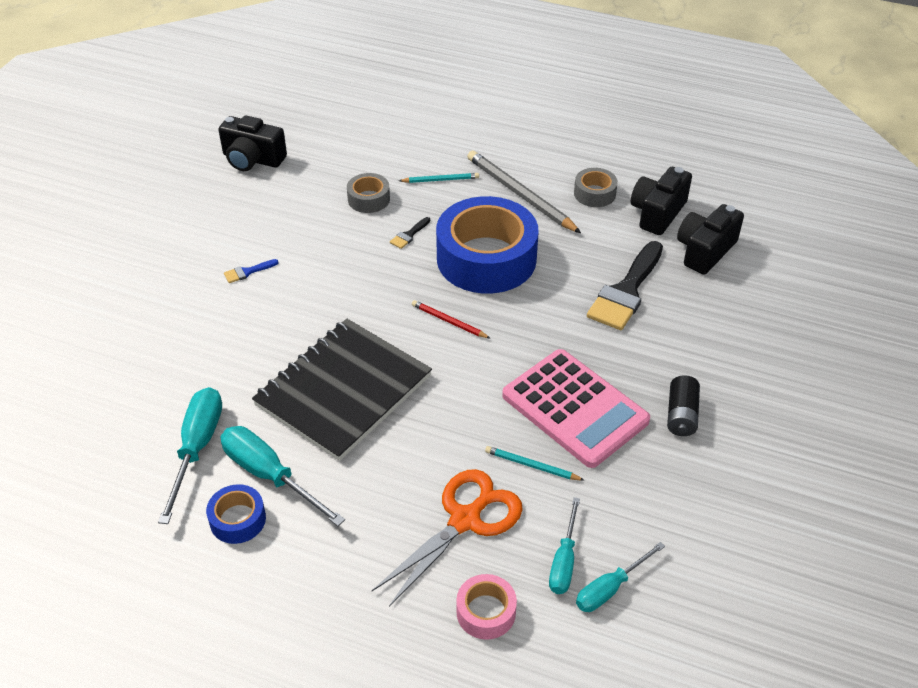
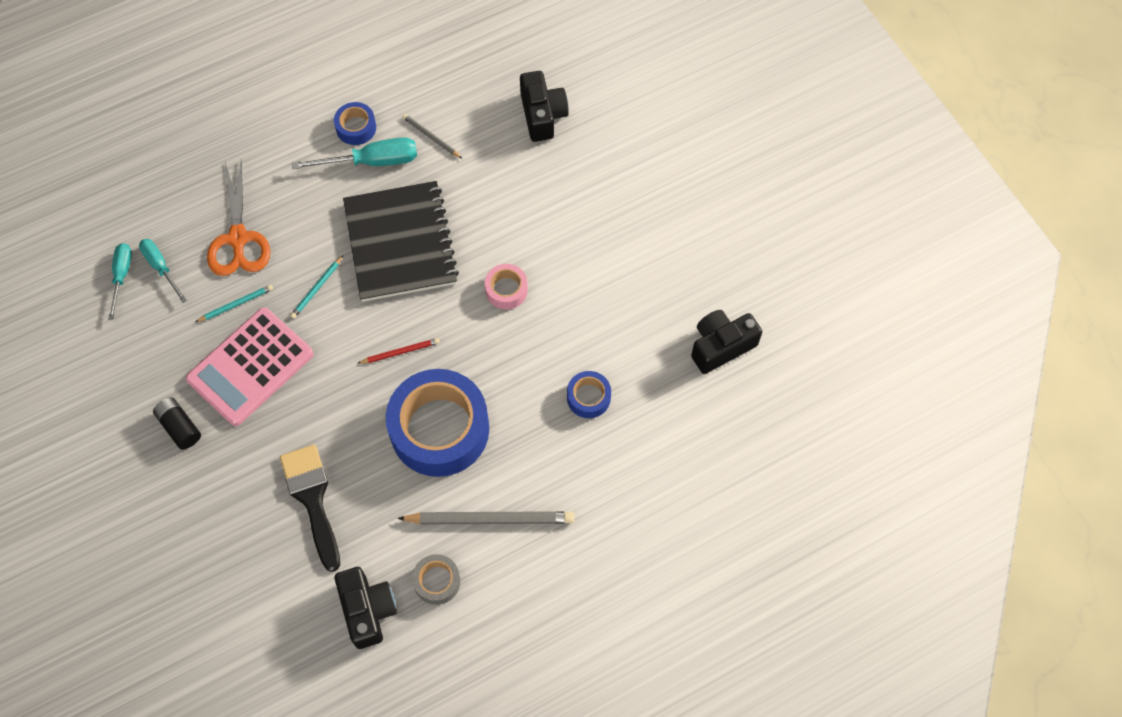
camera: 130 degrees right, 20 degrees up
(197, 448) = (431, 137): turquoise screwdriver -> grey pencil
(247, 272) = (574, 258): blue brush -> none
(368, 199) = (588, 397): grey tape -> blue tape
(409, 235) = (517, 395): black brush -> none
(440, 180) = (565, 471): turquoise pencil -> turquoise pencil (317, 288)
(486, 612) = (174, 205): pink tape -> pink tape (506, 290)
(575, 408) = (250, 367): pink calculator -> pink calculator turned 45 degrees counterclockwise
(705, 251) = (294, 603): black camera -> black camera (542, 115)

